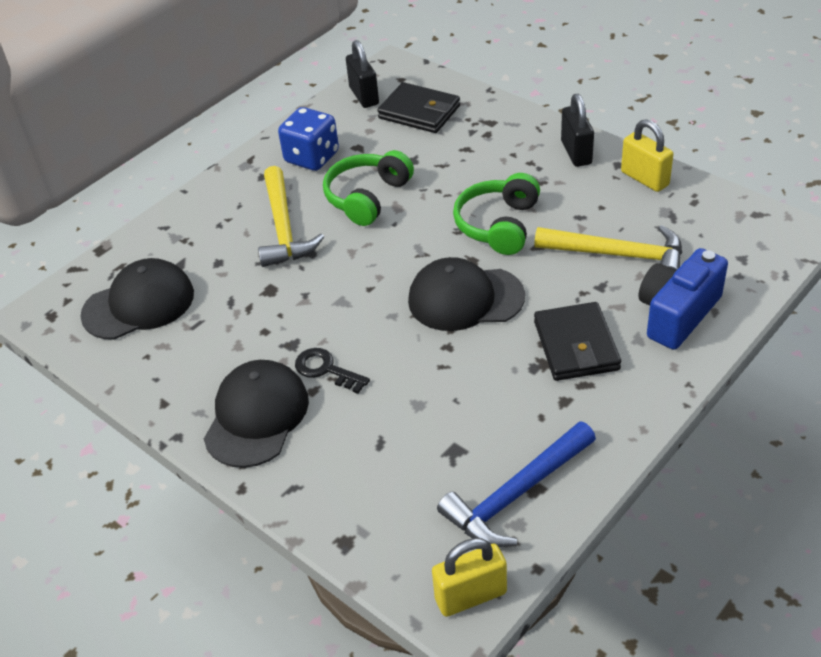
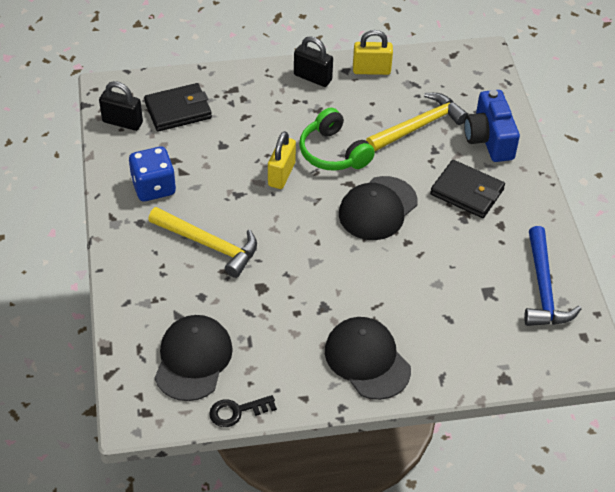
camera: 55 degrees left, 5 degrees up
(326, 369) = (364, 305): black key -> black key (237, 411)
(367, 197) = (231, 188): green headphones -> none
(470, 596) = (589, 350): yellow padlock -> yellow padlock (281, 174)

